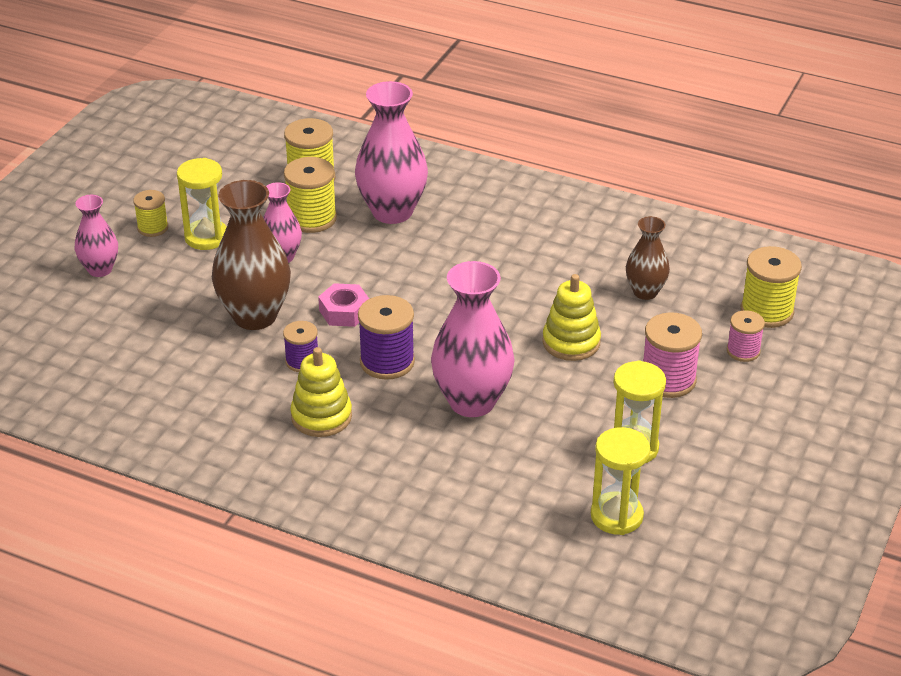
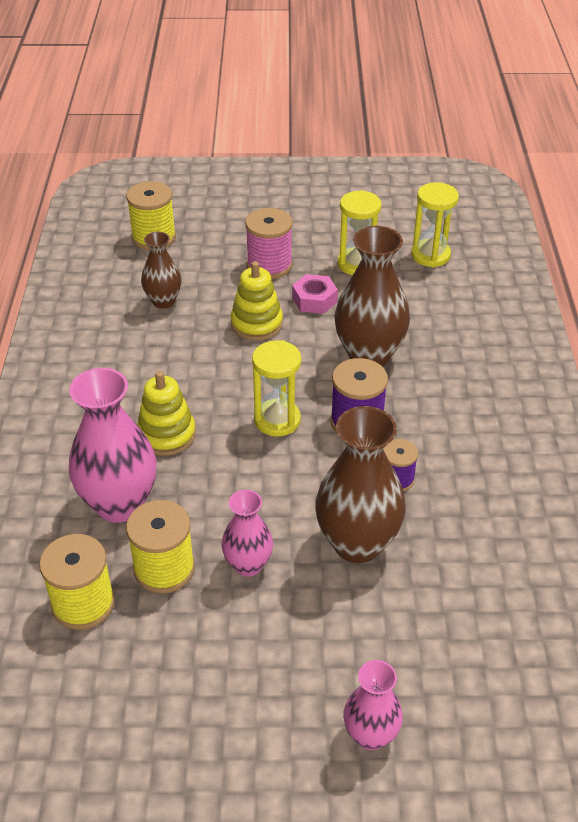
camera: 115 degrees left, 5 degrees up
(153, 228) = (260, 723): yellow spool -> none
(206, 237) = (249, 654): yellow hourglass -> yellow hourglass (277, 420)
(321, 416) = (455, 437): yellow stacking toy -> yellow stacking toy (166, 435)
(344, 311) = (306, 478): pink nut -> pink nut (314, 300)
(472, 402) = (369, 356): pink vase -> brown vase
(743, 351) = (211, 239): pink spool -> none

